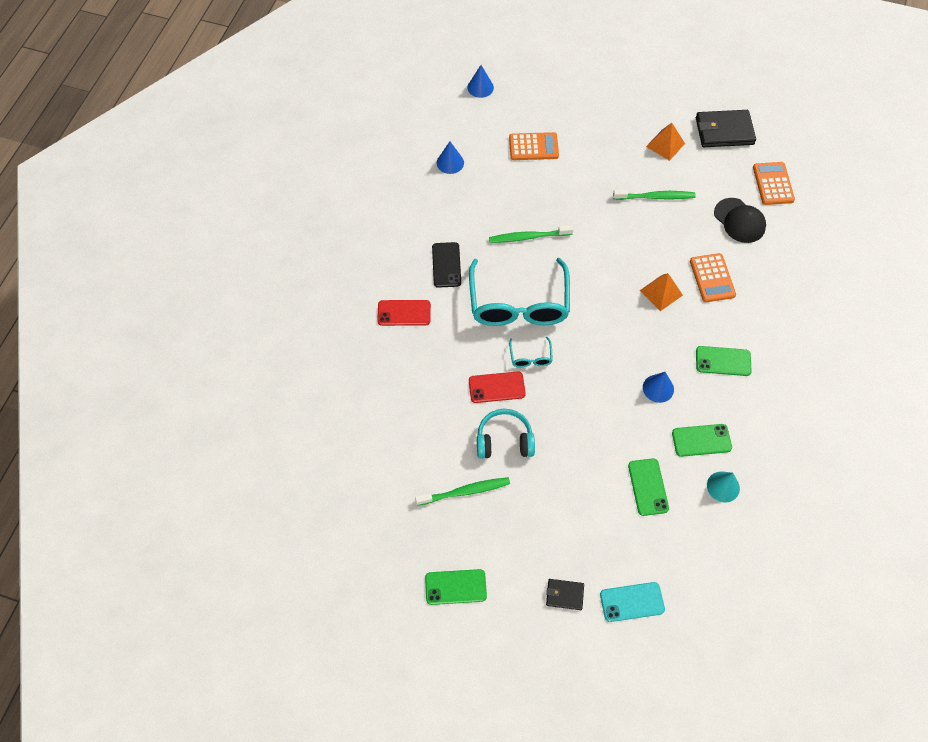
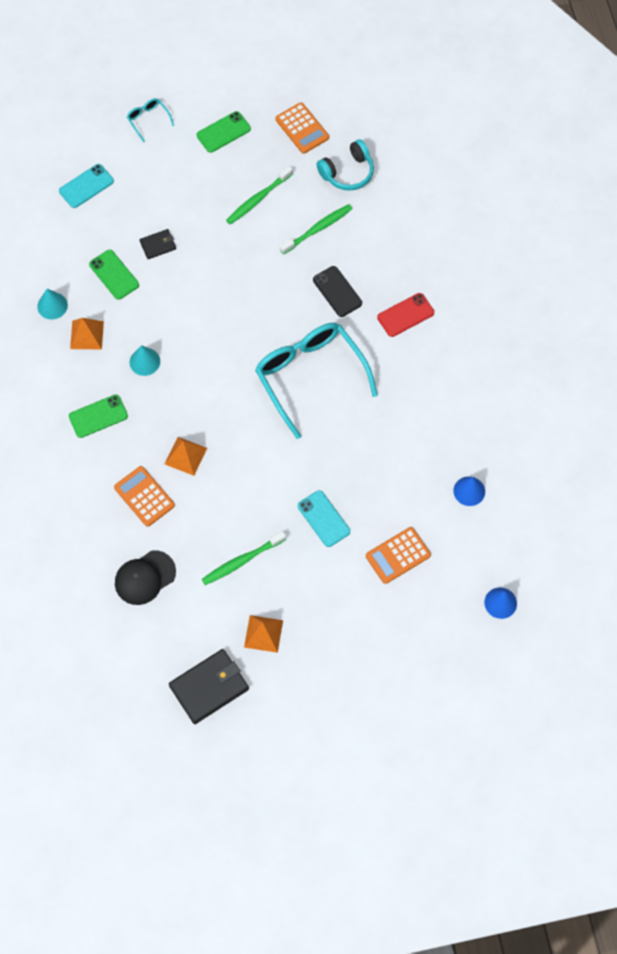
camera: 150 degrees right, 5 degrees up
(446, 265) = (399, 379): black phone -> black phone (337, 291)
(496, 387) = (283, 292): red phone -> none
(504, 441) = (250, 252): turquoise headphones -> turquoise headphones (347, 172)
(528, 237) = (341, 448): green toothbrush -> green toothbrush (318, 229)
(530, 357) = (270, 332): turquoise glasses -> turquoise glasses (148, 119)
(564, 595) = (139, 166): black wallet -> black wallet (158, 245)
(574, 196) = (323, 518): none -> turquoise phone
(658, 388) = (144, 361): blue cone -> turquoise cone
(701, 440) = (86, 335): green phone -> orange pyramid
(739, 220) = (145, 577): black cap -> black cap turned 60 degrees counterclockwise
(773, 184) = (128, 643): orange calculator -> orange calculator (302, 128)

